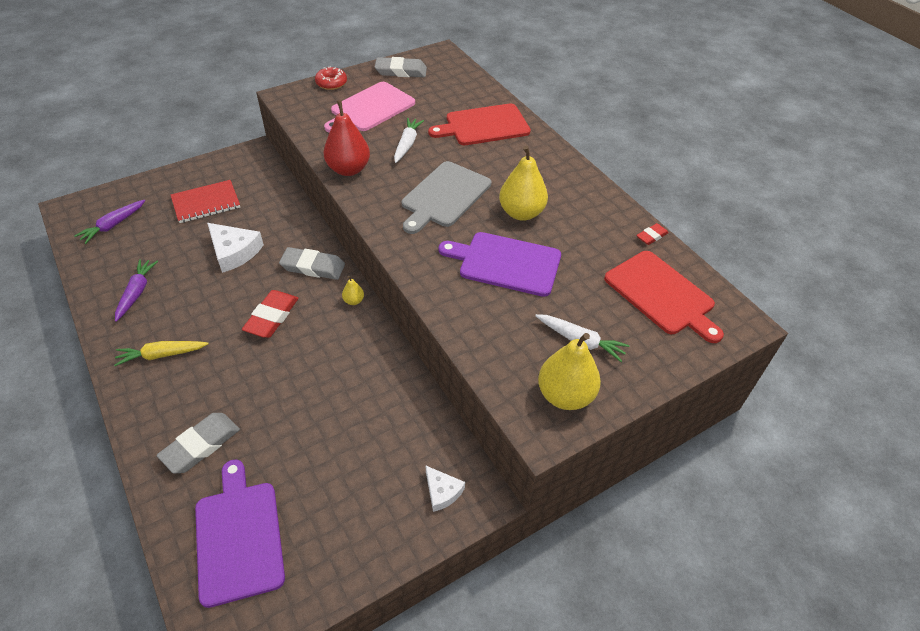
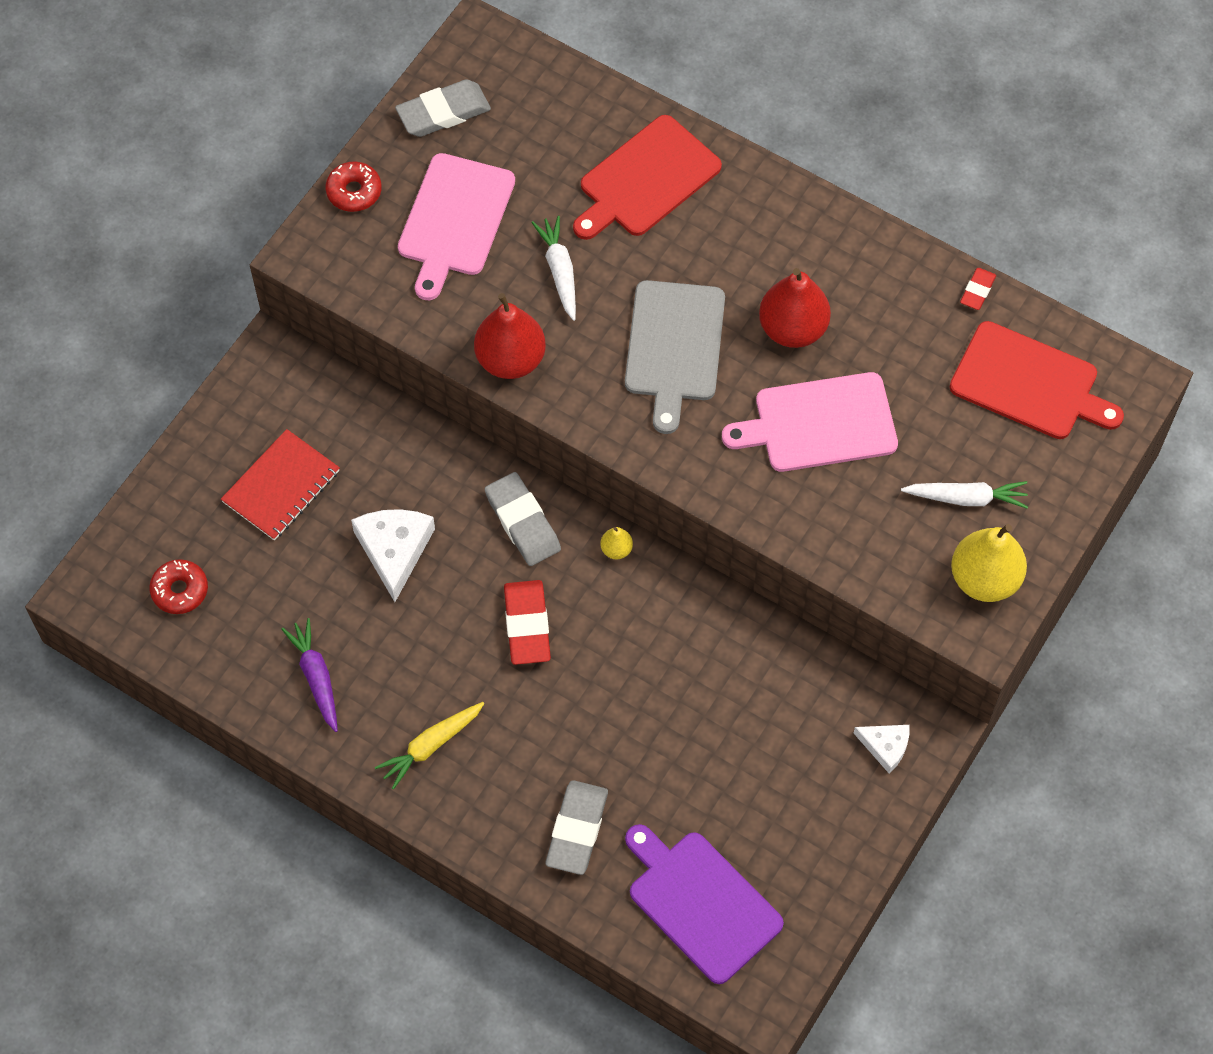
camera: 25 degrees left, 15 degrees up
(113, 225) = (180, 590): purple carrot -> red donut
(234, 252) = (394, 550): white cheese -> white cheese turned 105 degrees counterclockwise
(313, 267) = (523, 522): grey eraser -> grey eraser turned 75 degrees clockwise
(505, 263) = (819, 424): purple cutting board -> pink cutting board
(521, 213) = (792, 329): yellow pear -> red pear

